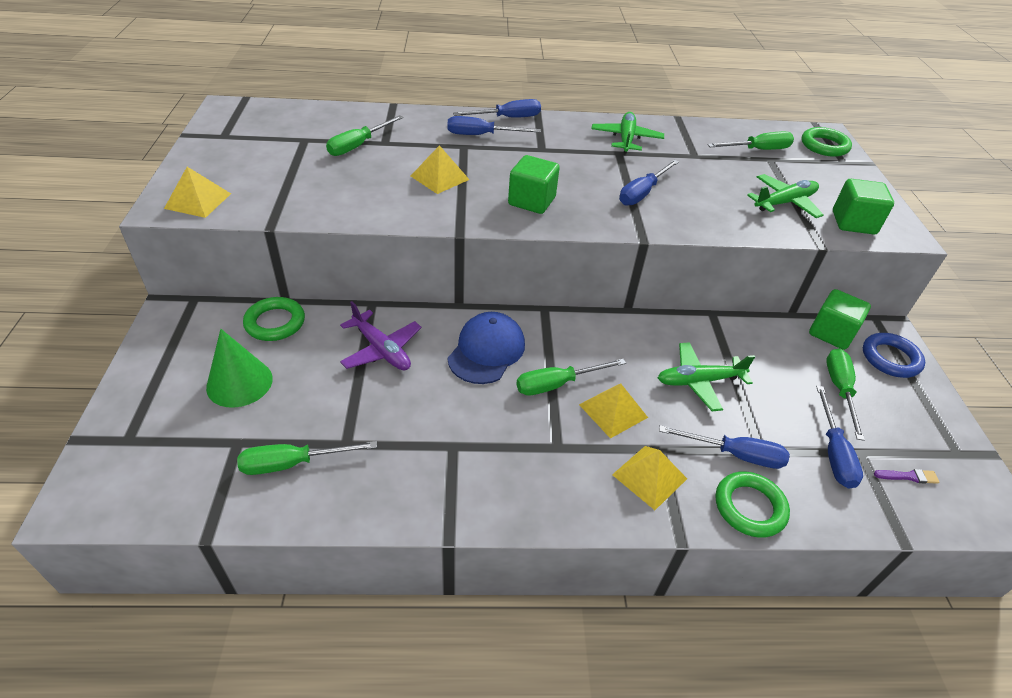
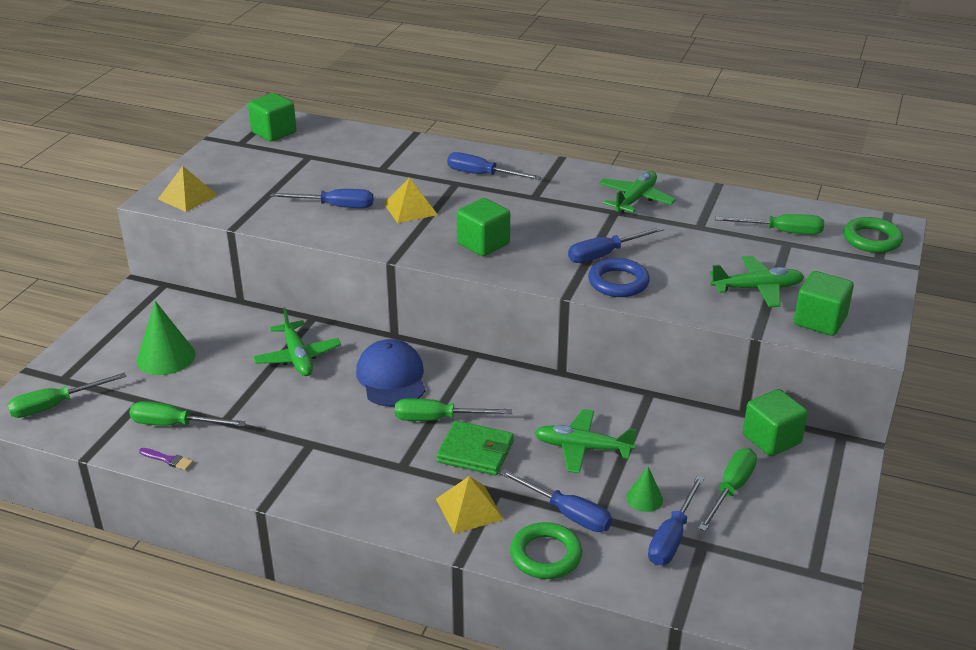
camera: 25 degrees right, 10 degrees down
(253, 120) = (274, 132): none -> green cube
(275, 323) = (220, 317): green ring -> none
(358, 145) = (355, 168): green screwdriver -> green screwdriver (55, 405)
(382, 350) = (298, 357): purple plane -> green plane
(486, 351) = (391, 378): blue cap -> blue cap turned 60 degrees counterclockwise
(508, 118) = (523, 161): blue screwdriver -> blue screwdriver (335, 206)
(613, 411) = (475, 452): yellow pyramid -> green wallet
(784, 419) = (644, 498): none -> green cone
(890, 358) = (820, 476): blue ring -> blue ring (618, 282)
(908, 476) = (735, 575): purple brush -> purple brush (167, 459)

